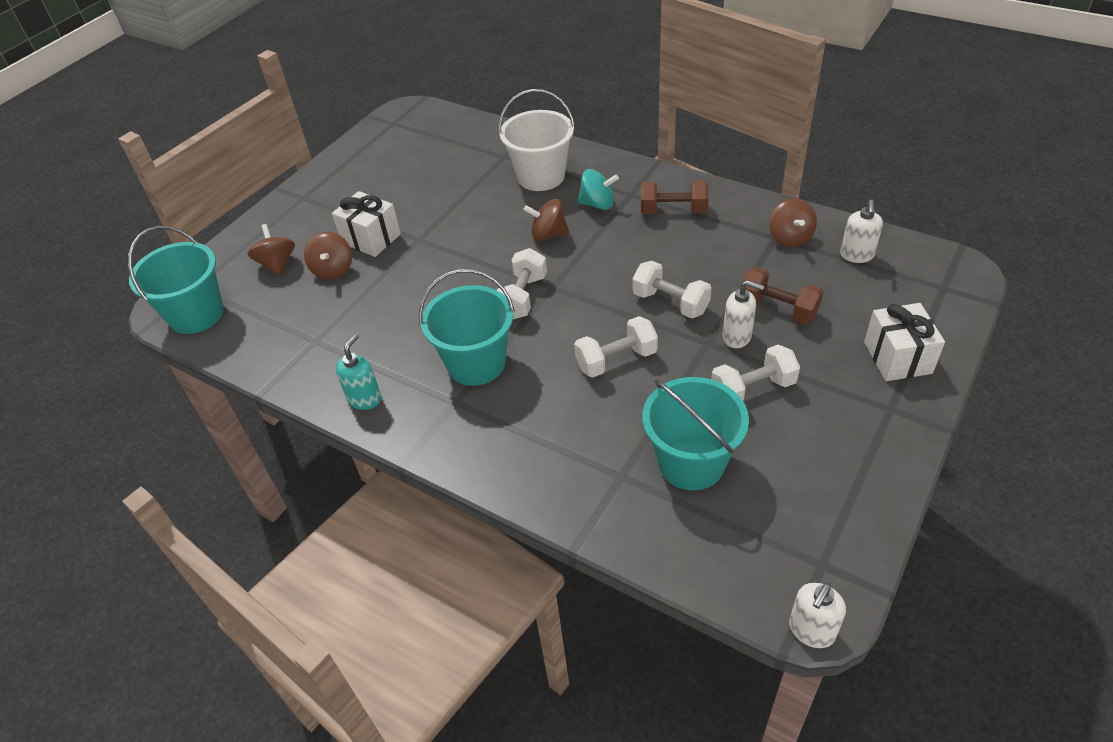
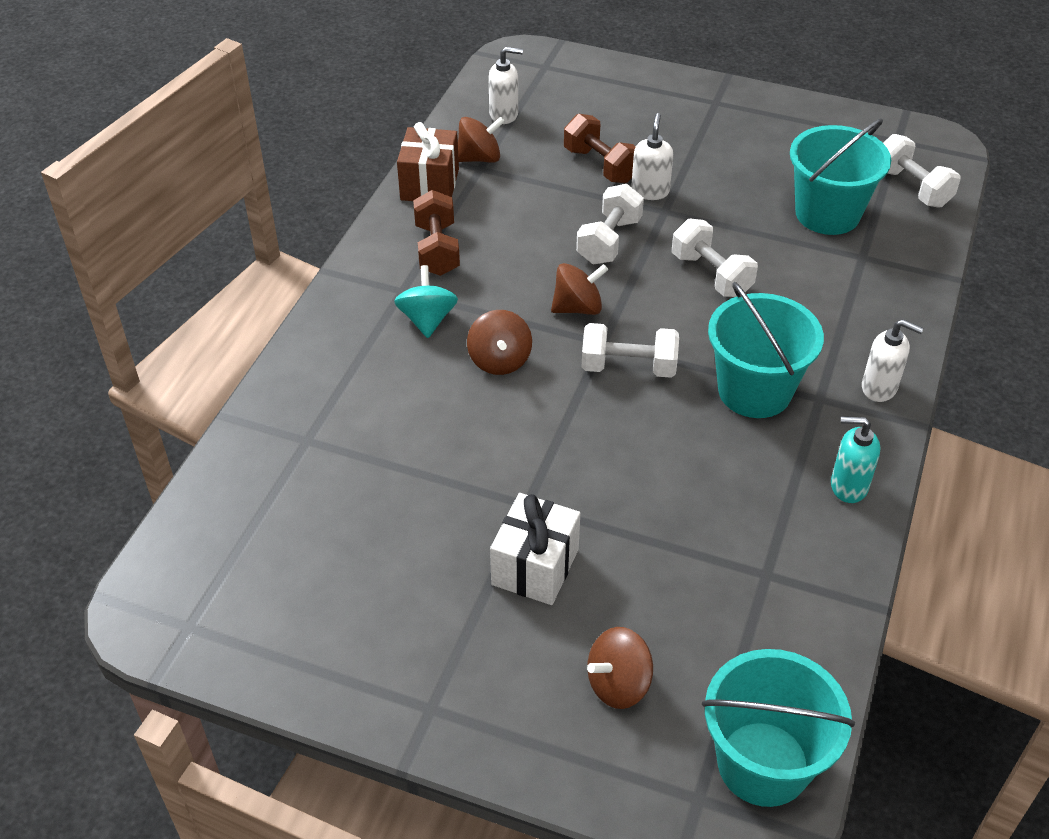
camera: 105 degrees left, 0 degrees up
(333, 270) = (617, 597): brown spinning top -> brown spinning top (578, 307)
(541, 176) = (363, 387): white bucket -> none
(752, 389) = (721, 179): white dumbbell -> white dumbbell (912, 187)
(754, 210) = (430, 184): none -> brown gift
(778, 309) = (600, 165): brown dumbbell -> brown dumbbell turned 60 degrees counterclockwise
(811, 631) = (960, 146): white soap dispenser -> white soap dispenser (879, 388)
(897, 357) = (650, 96): white gift -> none

